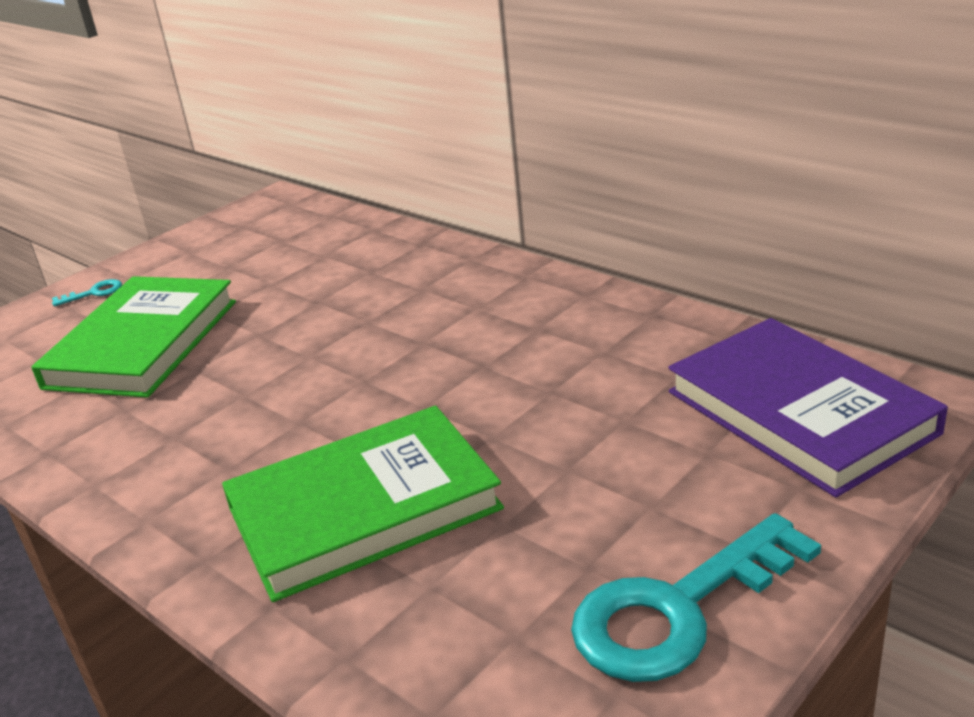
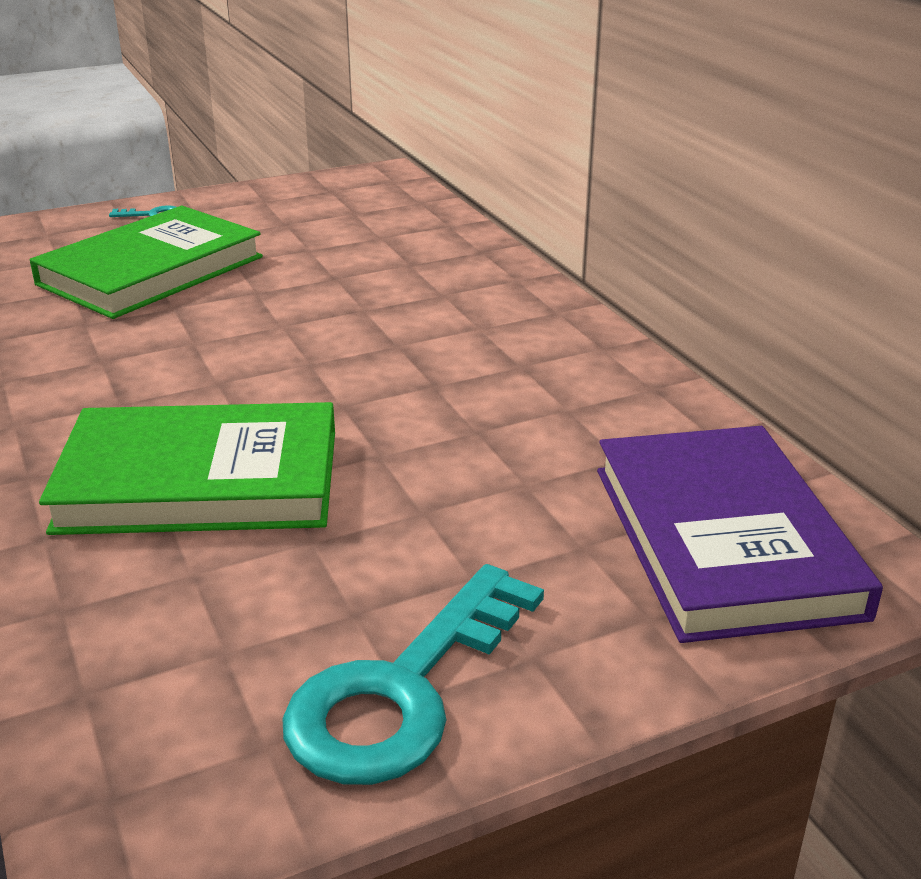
camera: 20 degrees right, 0 degrees up
(678, 609) = (404, 690): turquoise key -> turquoise key turned 45 degrees counterclockwise

